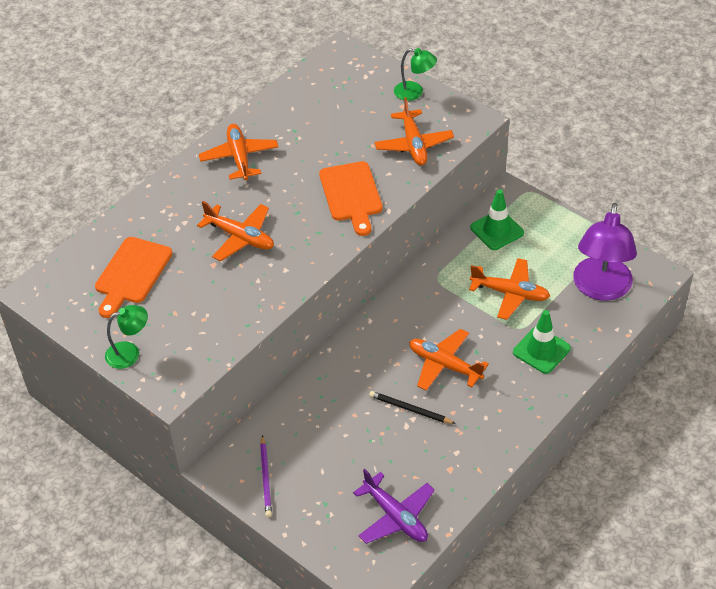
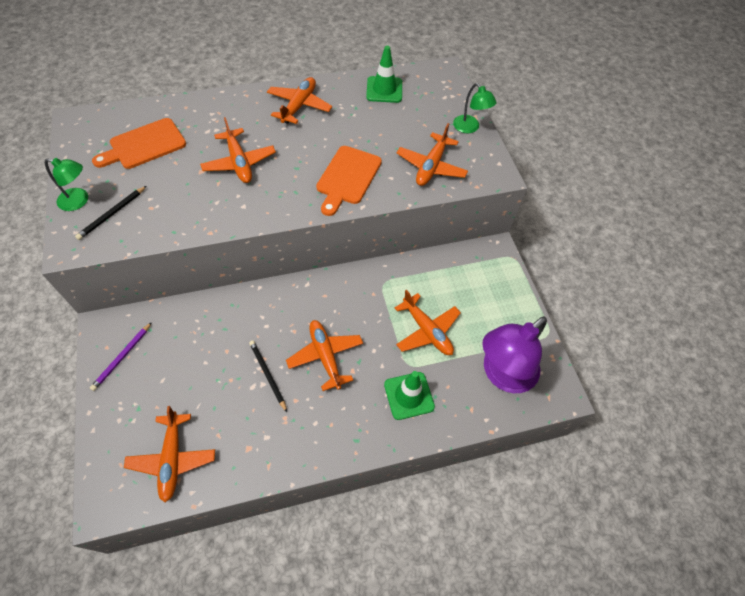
camera: 30 degrees right, 10 degrees up
(174, 344) = (112, 214): none -> black pencil
(395, 516) = (172, 459): purple plane -> orange plane
(497, 230) = (461, 273): green traffic cone -> green traffic cone (384, 90)

